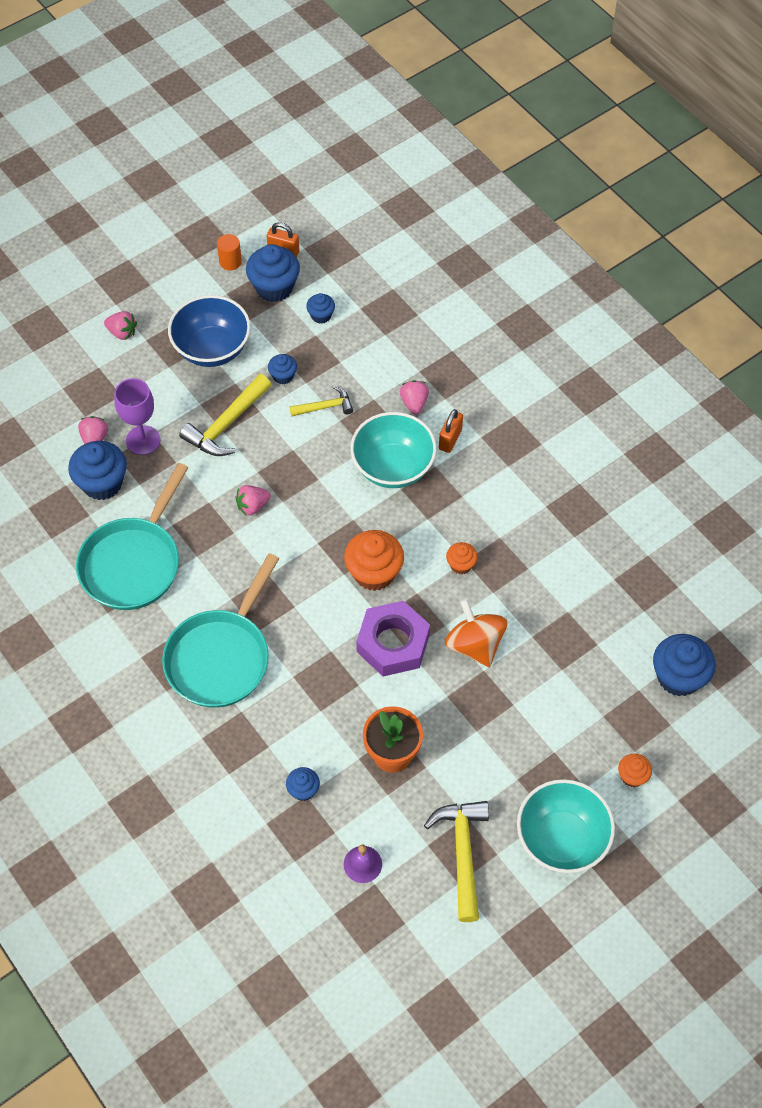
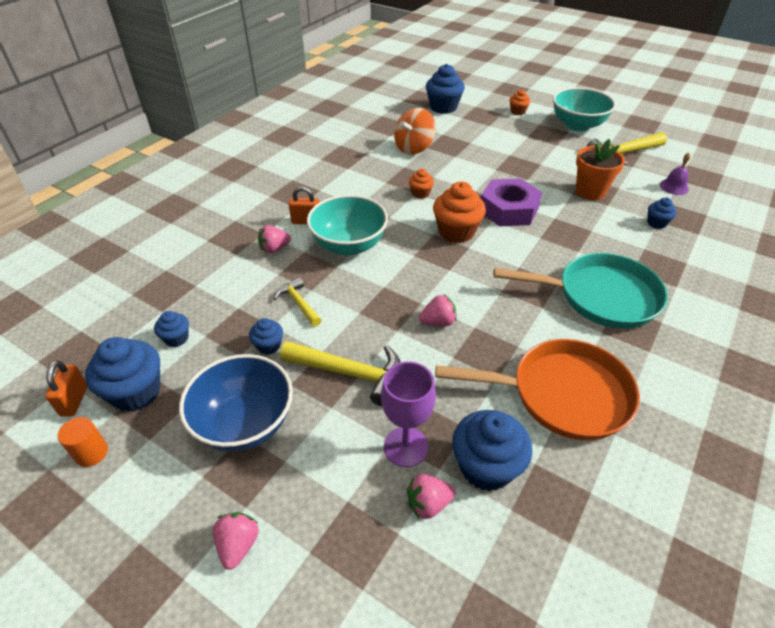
camera: 110 degrees left, 15 degrees down
(133, 563) = (562, 395): turquoise pan -> orange pan
(252, 506) = (438, 322): pink strawberry -> pink strawberry turned 60 degrees counterclockwise
(475, 645) = (480, 176): orange spinning top -> orange spinning top (414, 148)

